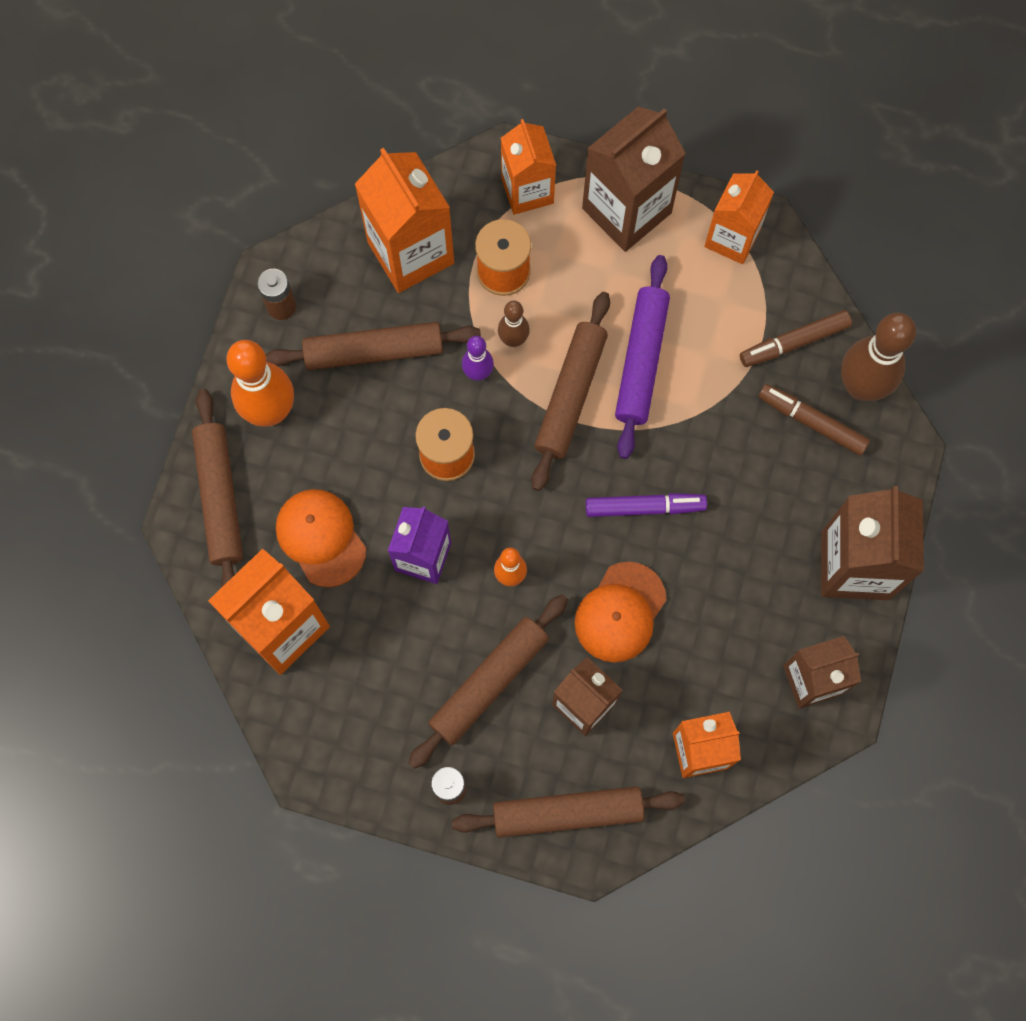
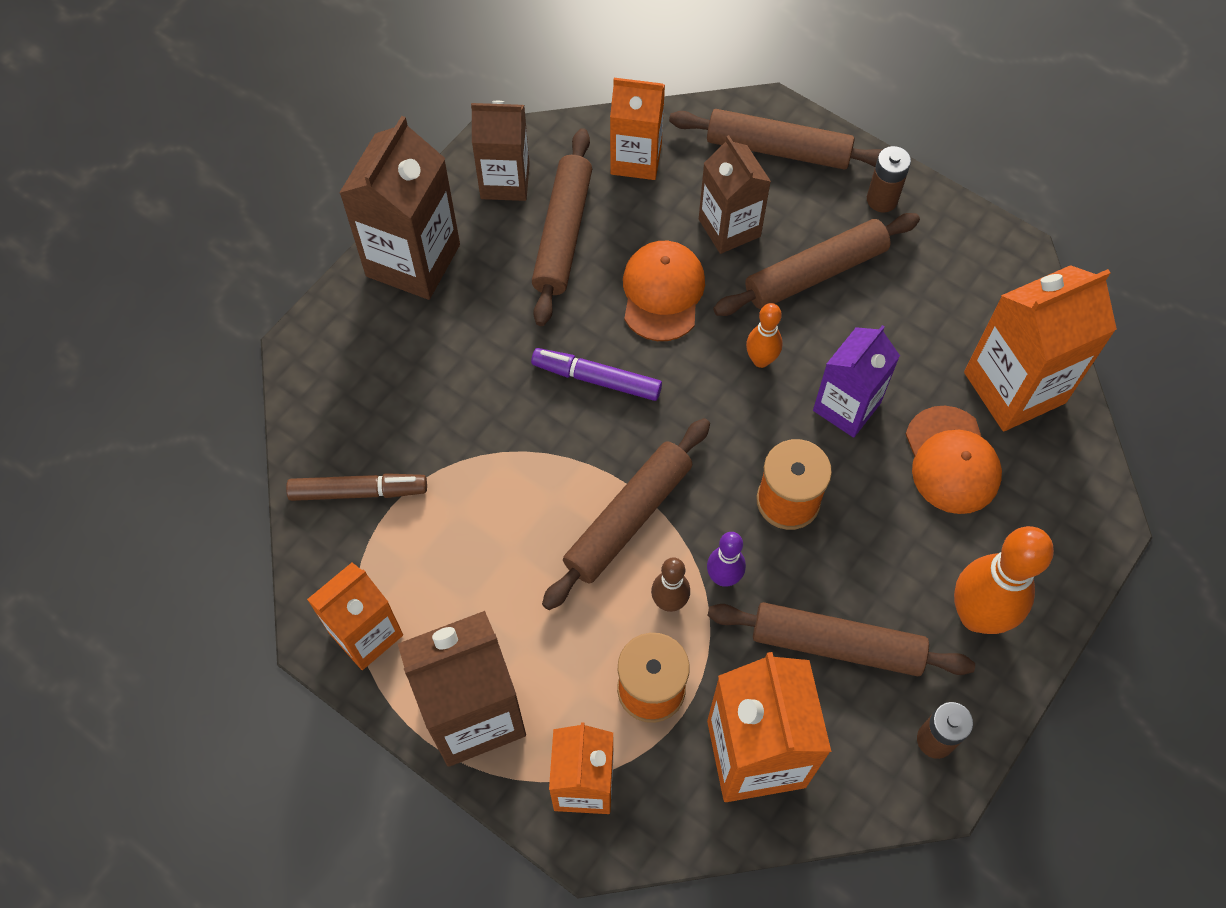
camera: 160 degrees left, 10 degrees down
(219, 498) = (1056, 538): brown rolling pin -> brown rolling pin (563, 234)
(620, 612) = (662, 292): orange cap -> orange cap turned 45 degrees counterclockwise
(641, 360) = (535, 529): purple rolling pin -> none
(812, 422) = (383, 404): brown marker -> none
(860, 386) = (313, 422): brown bowling pin -> none

